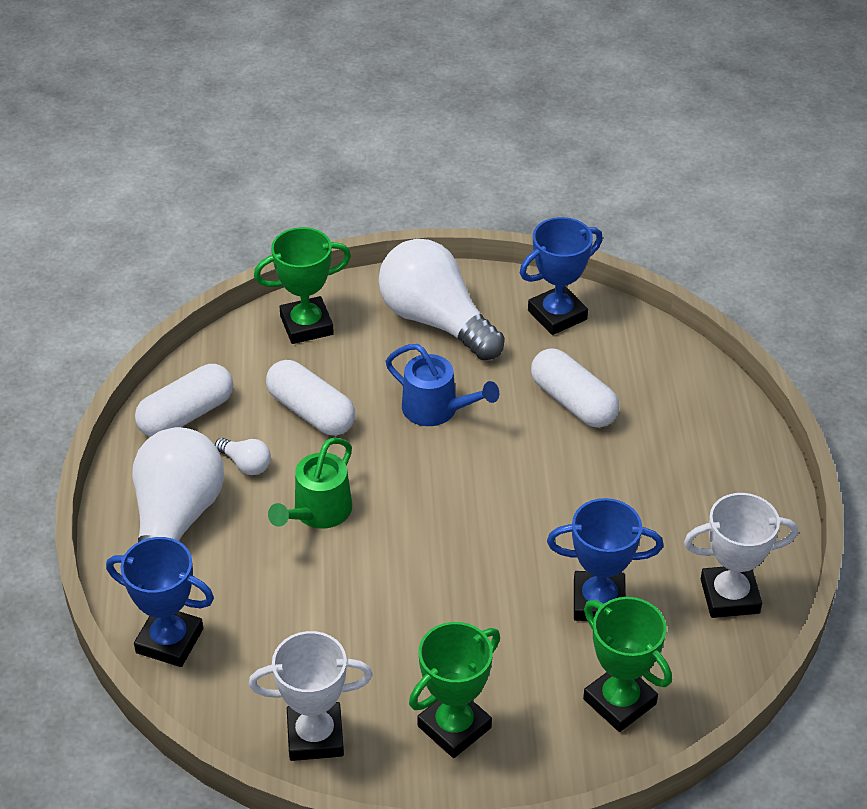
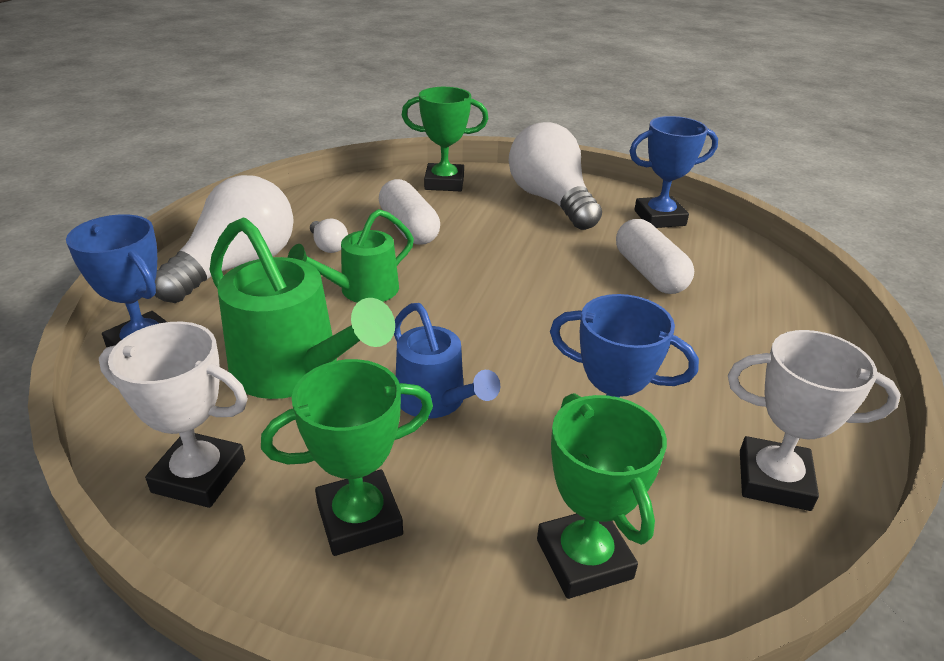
camera: 20 degrees right, 10 degrees down
(186, 415) = (309, 209): white capsule -> none
(320, 621) = (295, 371): none -> green watering can
(437, 410) = (518, 250): blue watering can -> blue watering can (436, 401)

